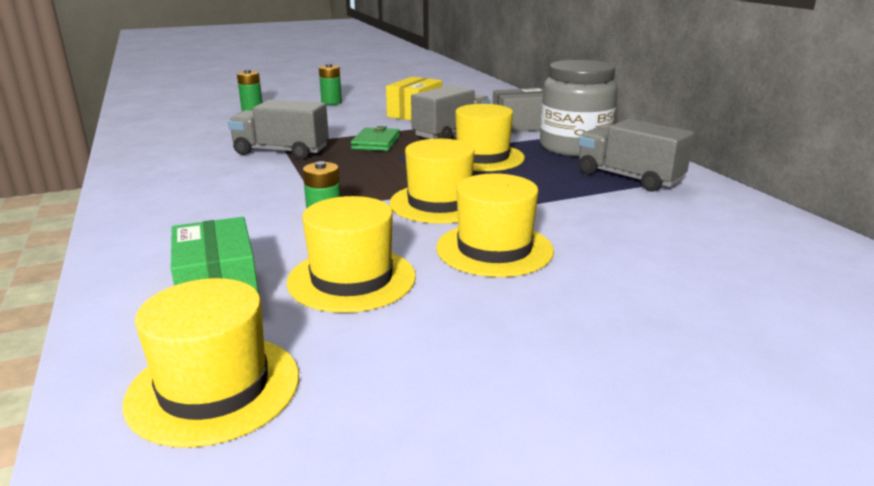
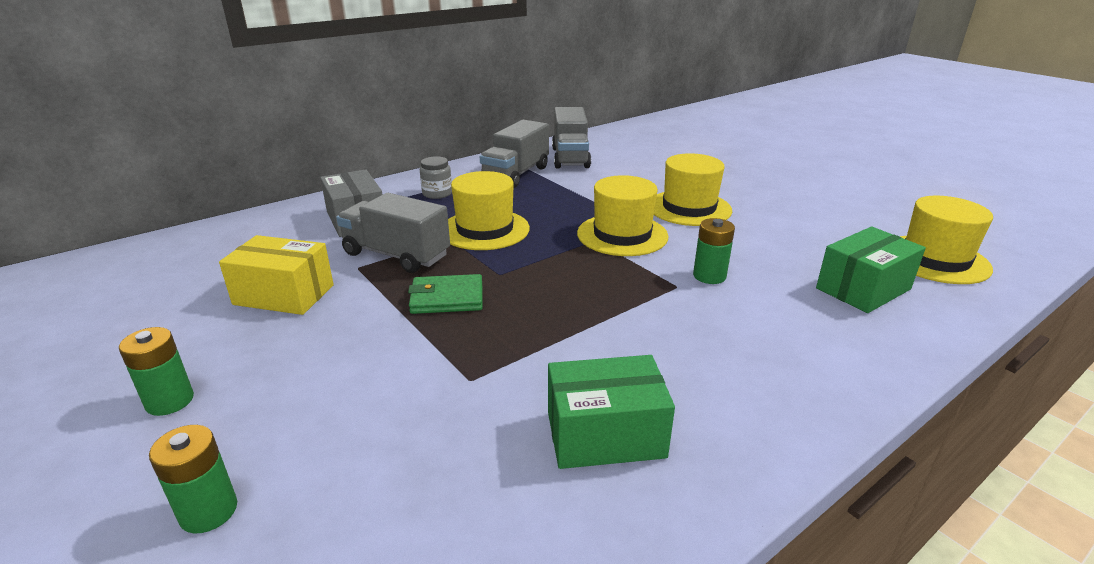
camera: 105 degrees left, 5 degrees up
(196, 164) = (605, 434): none -> green box
(281, 151) = (512, 366): grey truck -> grey truck (570, 158)
(351, 279) = (783, 246): yellow hat -> none
(574, 147) = (437, 193): grey jar -> grey jar, size x0.43

